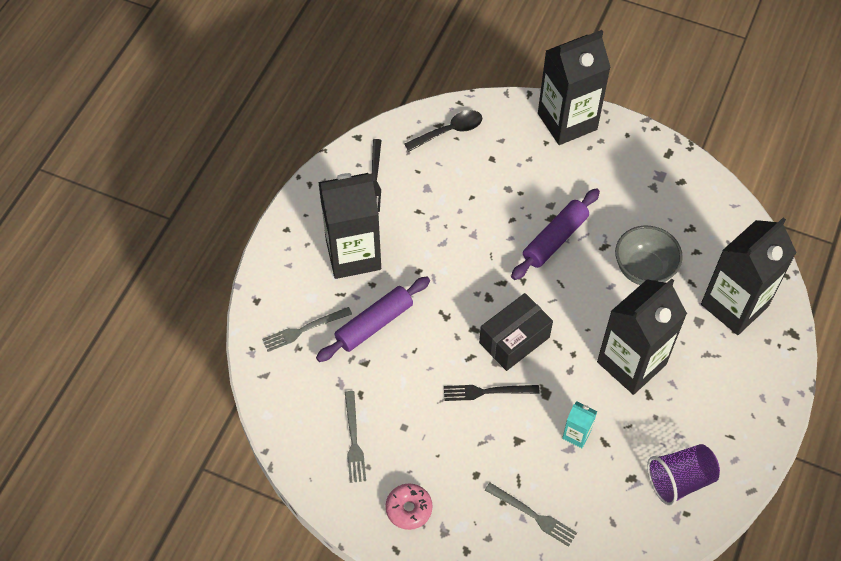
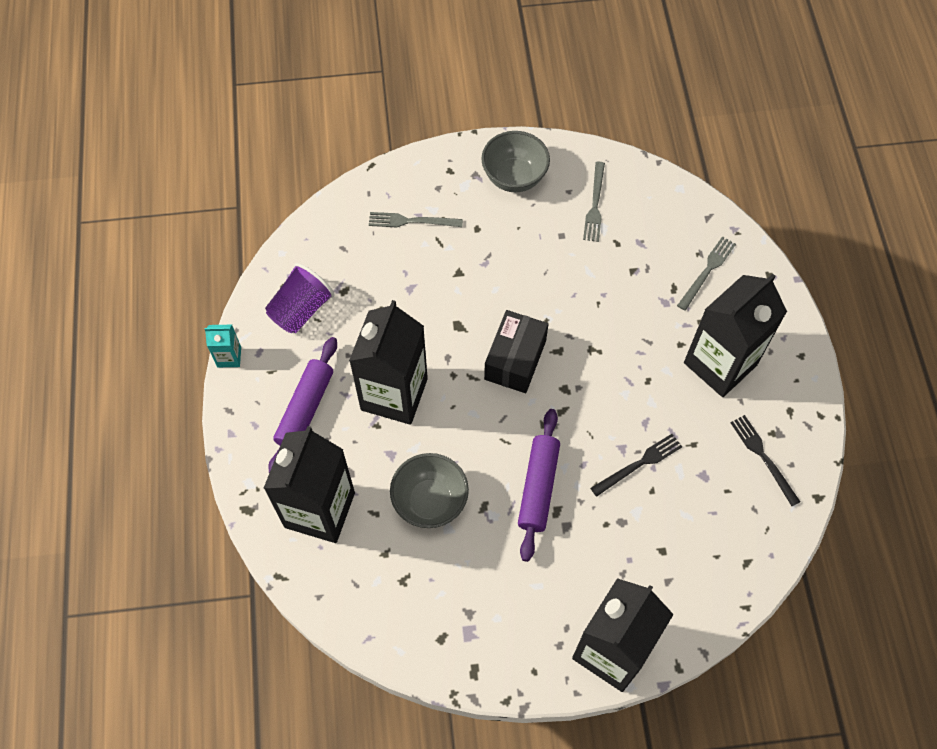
camera: 150 degrees right, 5 degrees up
(354, 440) = (595, 205): grey fork -> grey fork turned 135 degrees counterclockwise
(374, 324) = (651, 308): purple rolling pin -> purple rolling pin (305, 409)
(409, 509) = (514, 177): pink donut -> grey bowl
(449, 131) = (730, 560): black spoon -> none
(487, 392) = (510, 300): black fork -> black fork (639, 464)
(576, 434) = (410, 303): turquoise carton -> turquoise carton (229, 357)

